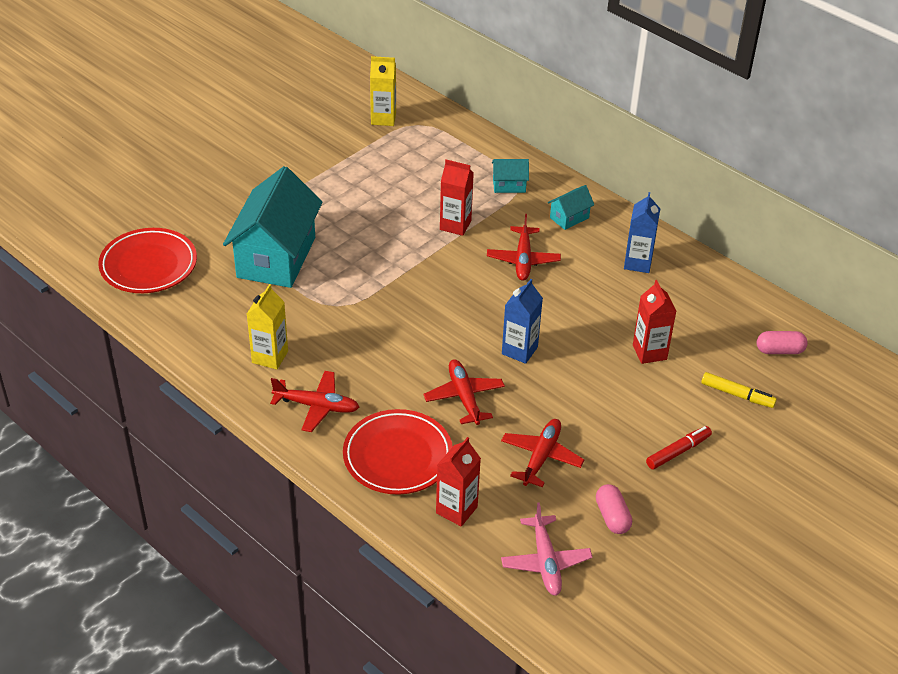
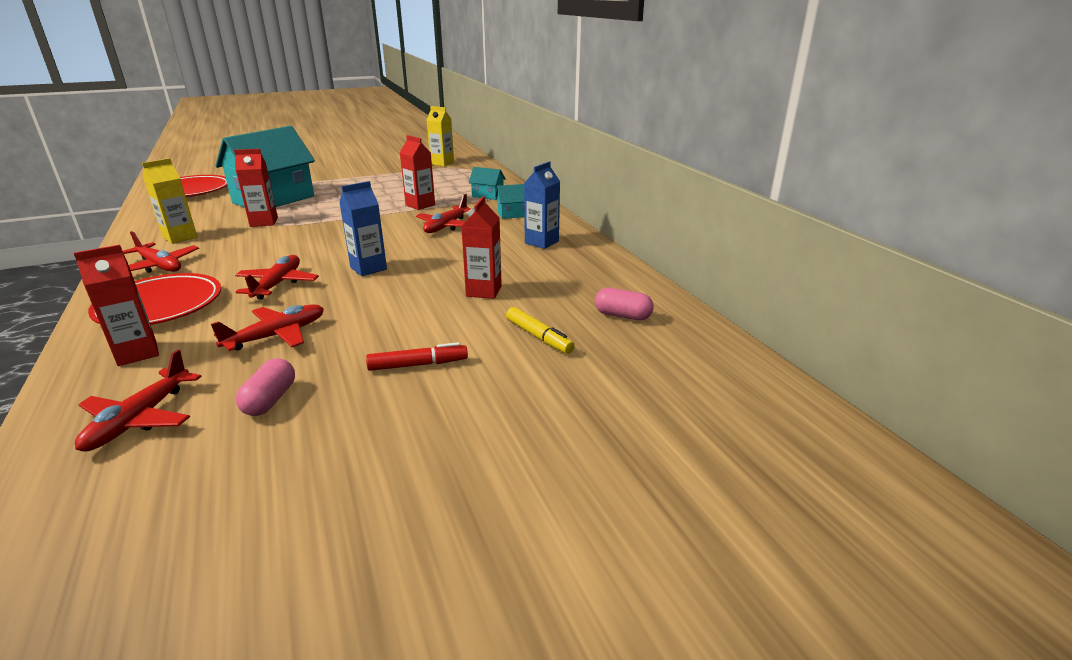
camera: 25 degrees right, 15 degrees down
(323, 305) = (264, 222): none -> red carton
(545, 562) = (139, 419): pink plane -> red plane

